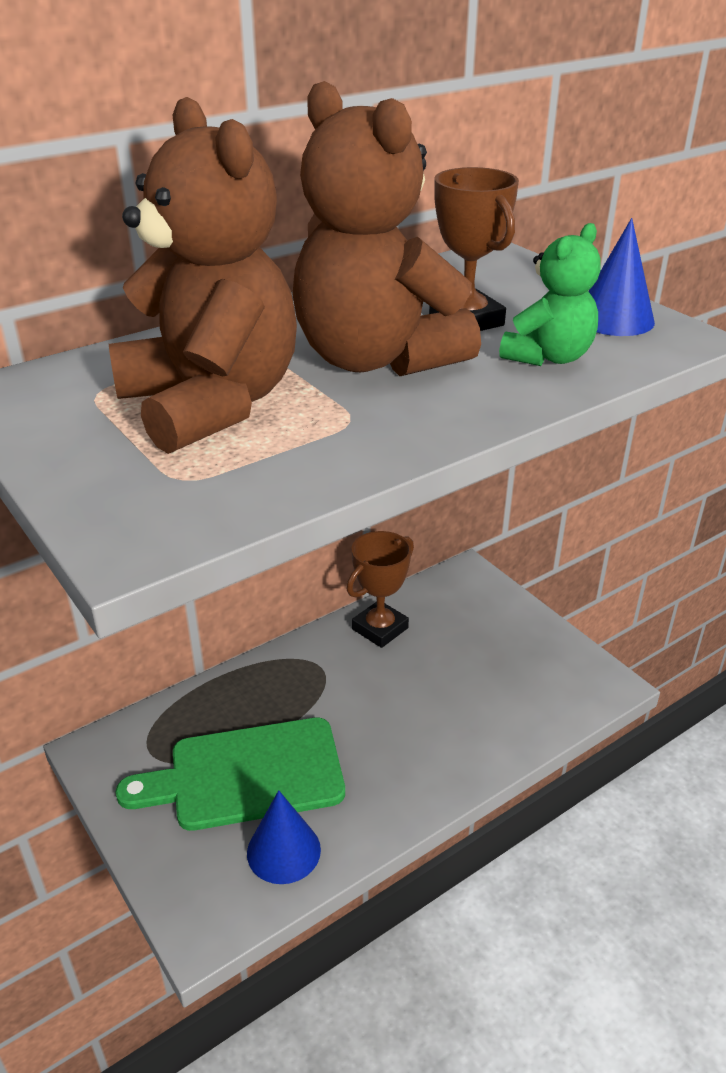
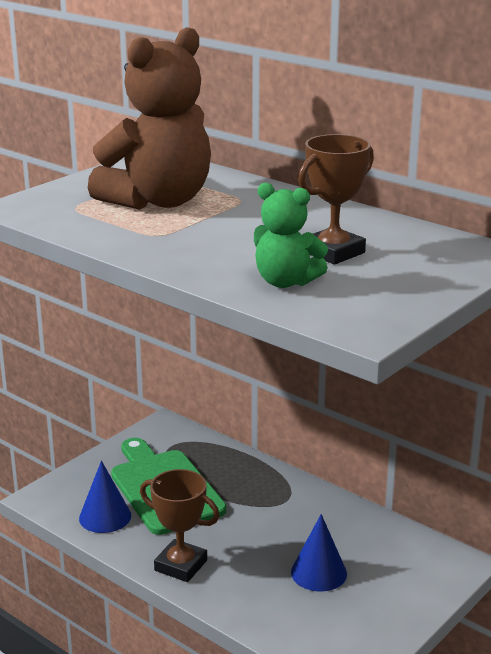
camera: 75 degrees right, 10 degrees down
(376, 359) = (246, 232): brown teddy bear -> none
(380, 628) = (348, 522): brown trophy -> brown trophy (181, 565)
(614, 319) = (380, 302): blue cone -> blue cone (318, 572)

